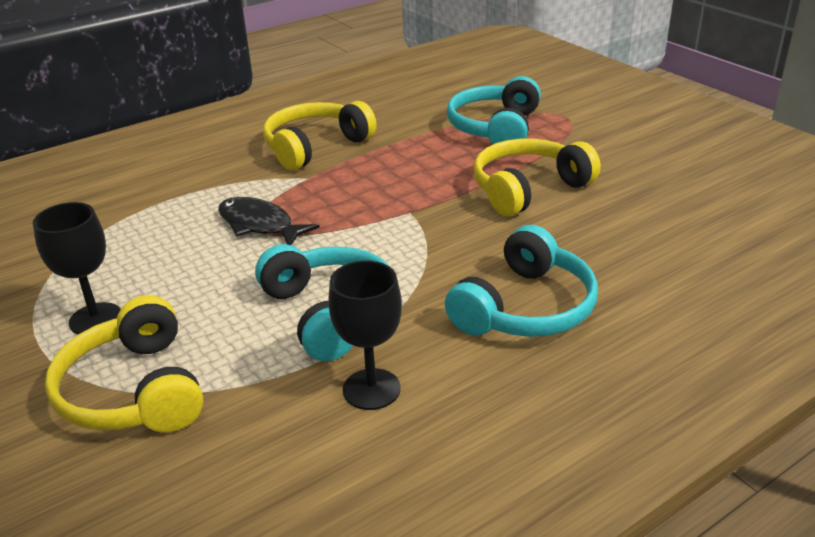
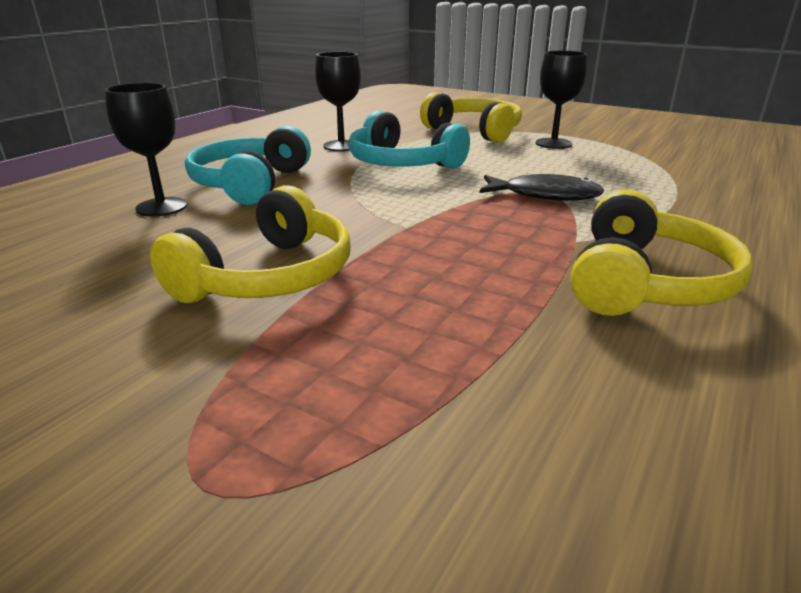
camera: 155 degrees right, 5 degrees down
(495, 128) = (376, 394): turquoise headphones -> none
(618, 283) = (161, 207): none -> black goblet

